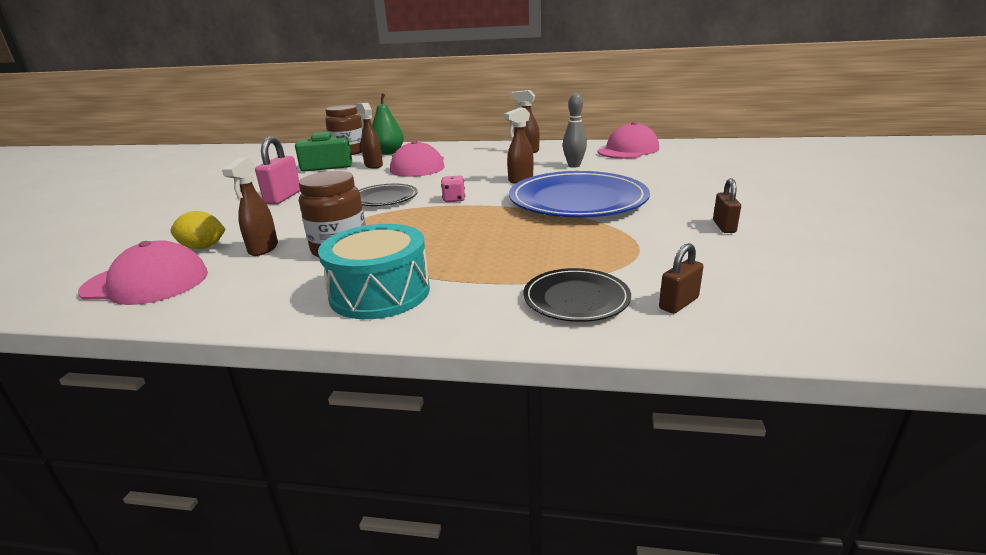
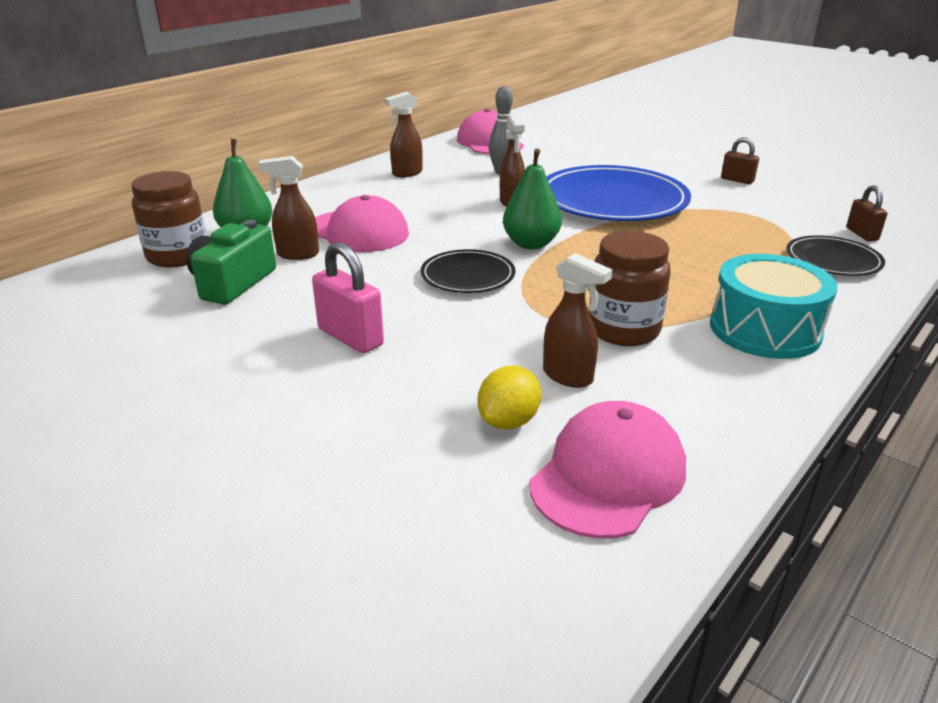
camera: 60 degrees left, 5 degrees up
(454, 199) = (531, 244): pink dice -> green pear

